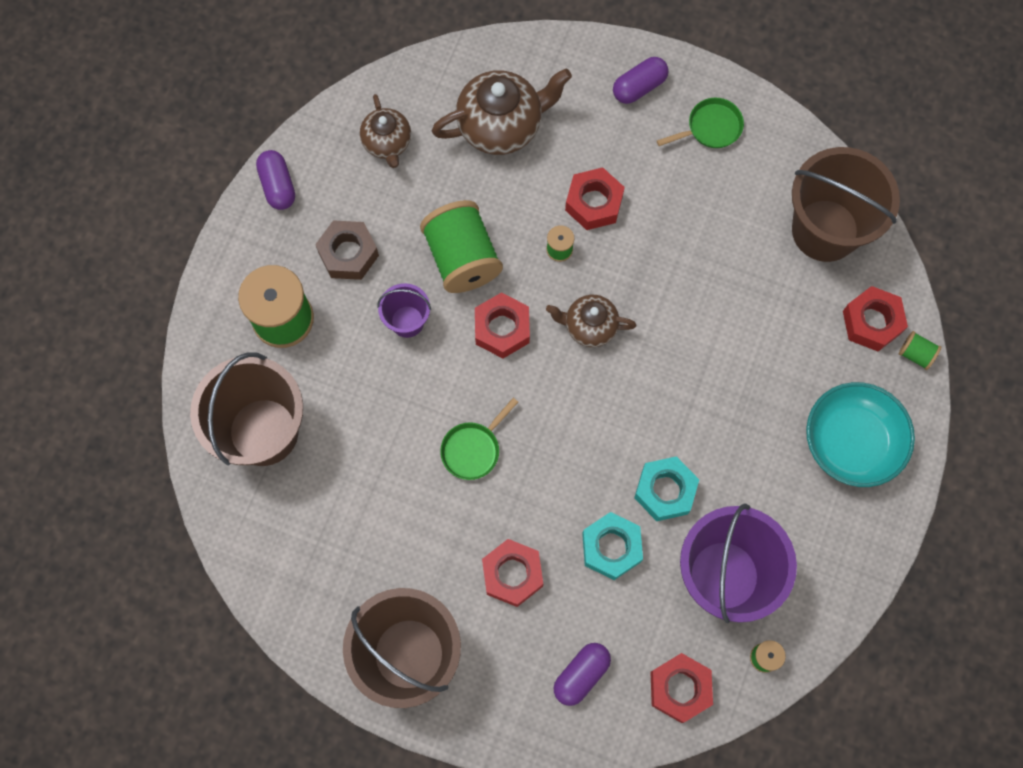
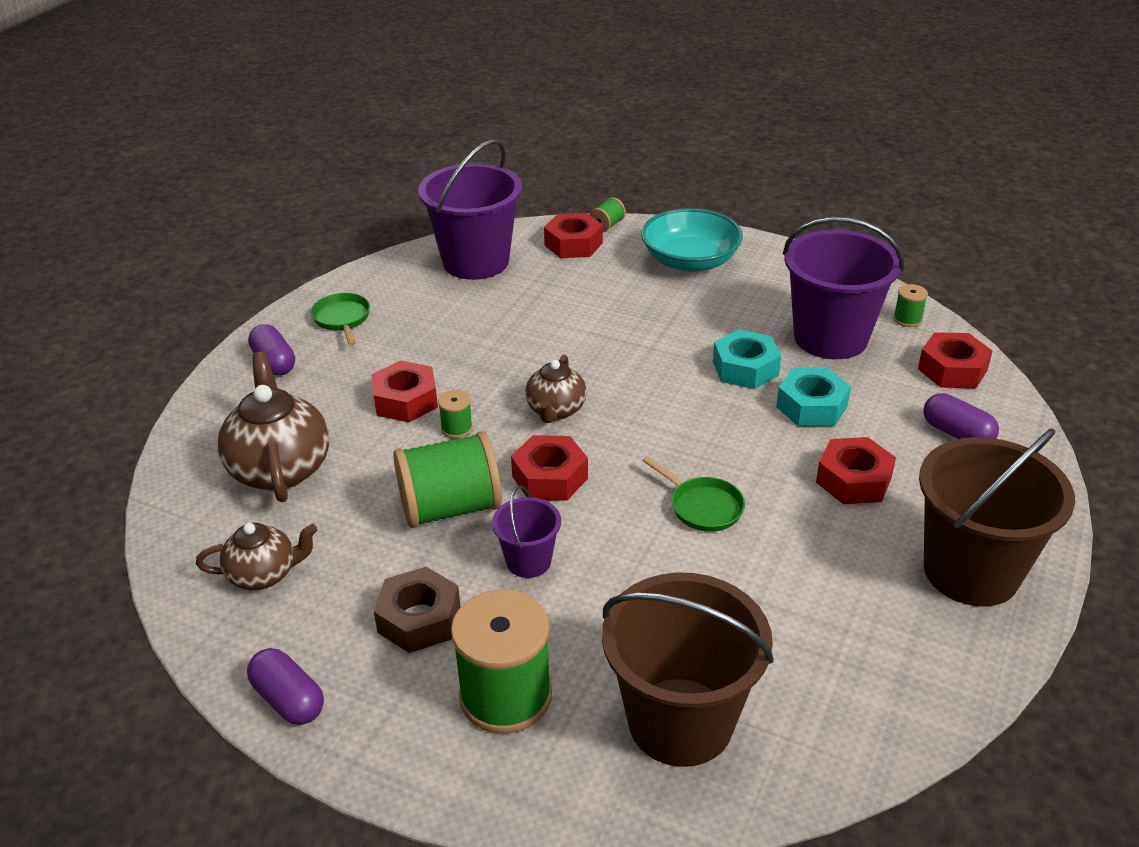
camera: 85 degrees left, 35 degrees down
(278, 186) = (288, 700): purple capsule -> purple capsule turned 60 degrees clockwise
(825, 230) = (476, 262): brown bucket -> purple bucket

